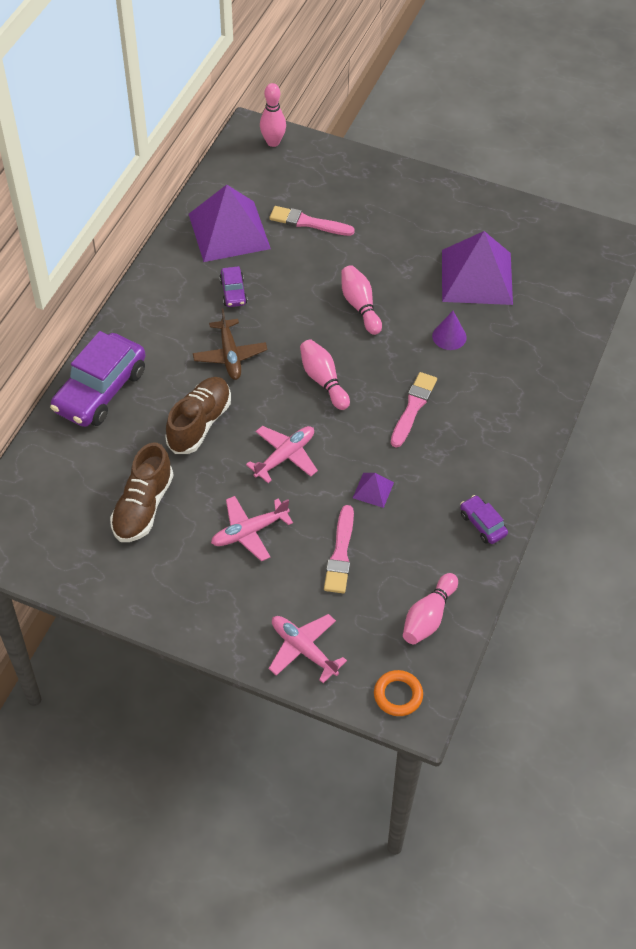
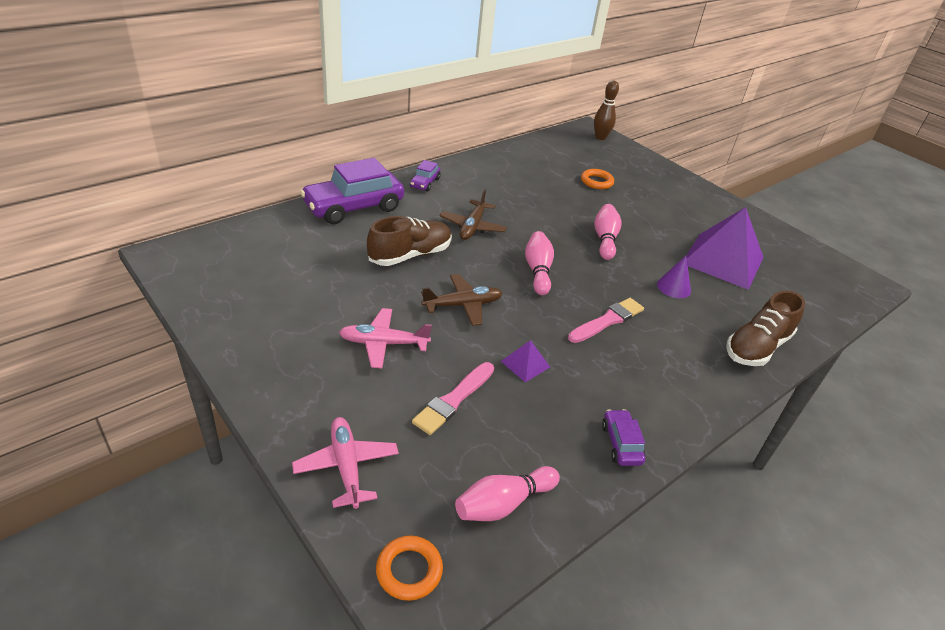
camera: 25 degrees right, 15 degrees down
(143, 507) = (311, 286): brown shoe -> brown shoe (756, 347)
(229, 231) = (531, 165): purple pyramid -> none
(233, 292) = (506, 195): purple car -> purple car (425, 183)
(273, 142) = (600, 137): pink bowling pin -> brown bowling pin
(285, 456) = (463, 305): pink plane -> brown plane
(308, 222) = (596, 182): pink brush -> orange ring

